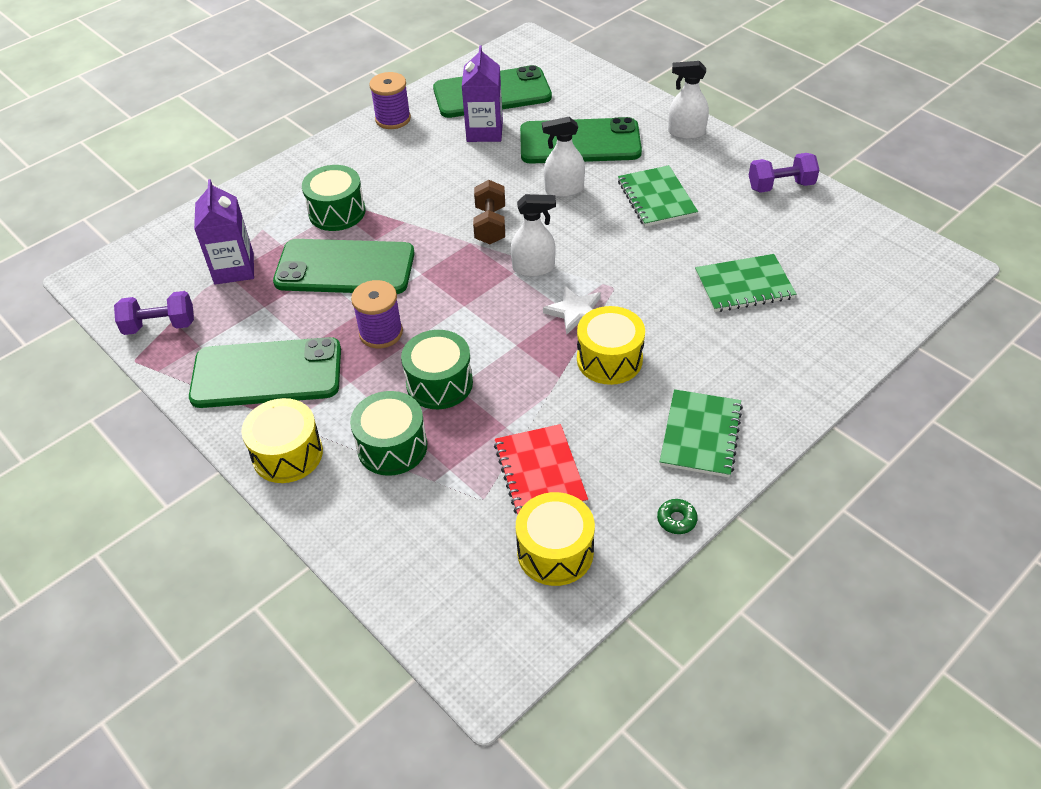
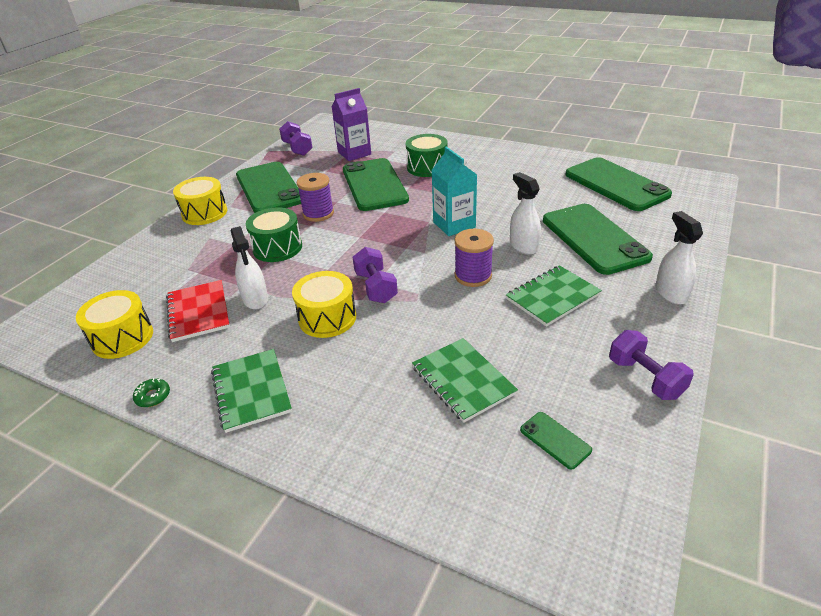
camera: 70 degrees right, 10 degrees down
(392, 447) = (215, 246): green drum -> none
(393, 119) = (542, 158): purple spool -> purple spool (473, 276)
(484, 131) = (564, 194): purple carton -> none
(490, 225) = (454, 225): brown dumbbell -> turquoise carton
(534, 268) = (417, 256): white spray bottle -> white spray bottle (255, 299)
(540, 473) = (198, 312): red notebook -> red notebook turned 75 degrees counterclockwise
(575, 312) = (376, 287): white star -> purple dumbbell
(700, 435) = (251, 391): green notebook -> green notebook turned 75 degrees clockwise
(828, 254) = (555, 440): none -> green phone

